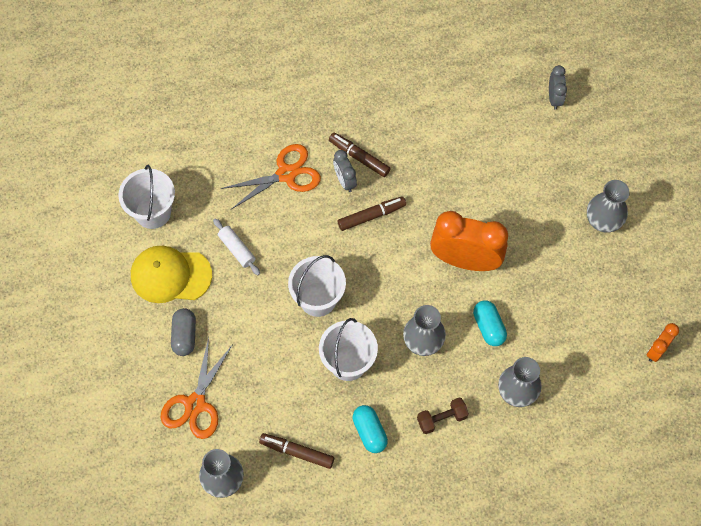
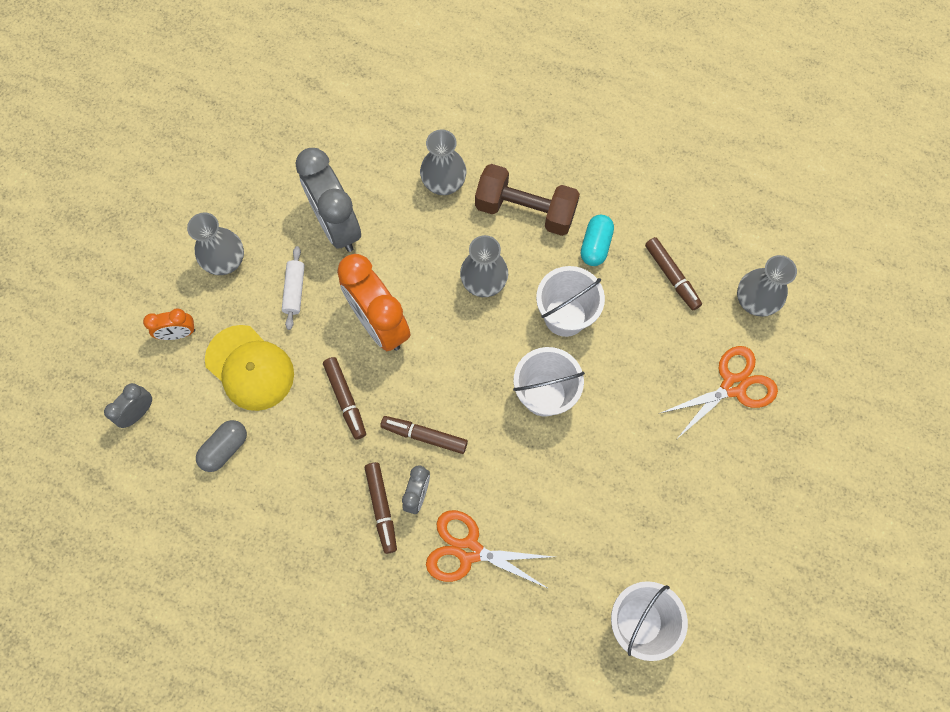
camera: 140 degrees left, 5 degrees up
(170, 275) = (669, 533): yellow cap -> yellow cap (250, 368)
(184, 336) = (698, 459): grey capsule -> grey capsule (225, 448)
(237, 249) = (582, 508): white rolling pin -> white rolling pin (294, 290)
(440, 199) = (345, 399): none -> brown marker
(441, 419) = (525, 210): brown dumbbell -> brown dumbbell, size x1.87
(488, 327) = (416, 251): turquoise capsule -> none
(558, 302) = (337, 226): none -> grey clock
(657, 350) = (299, 128): orange clock -> orange clock (178, 333)

